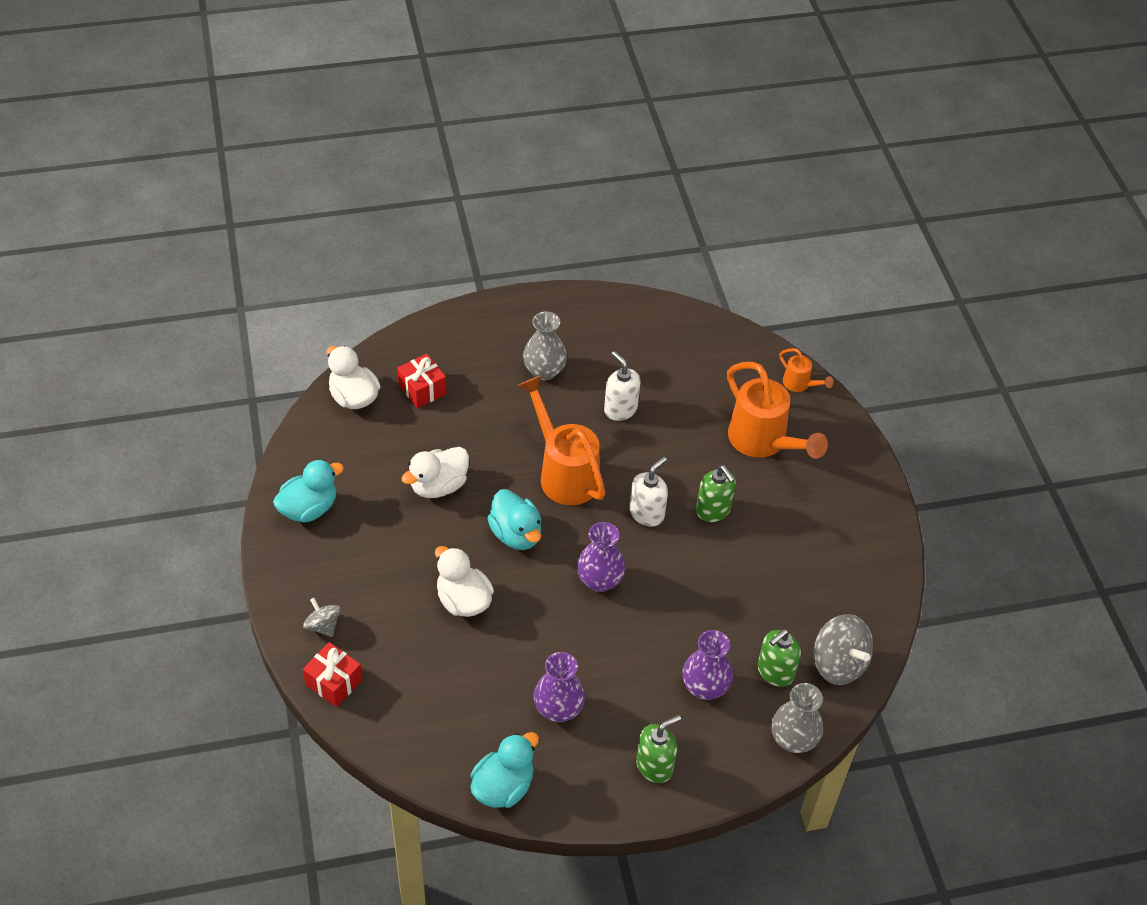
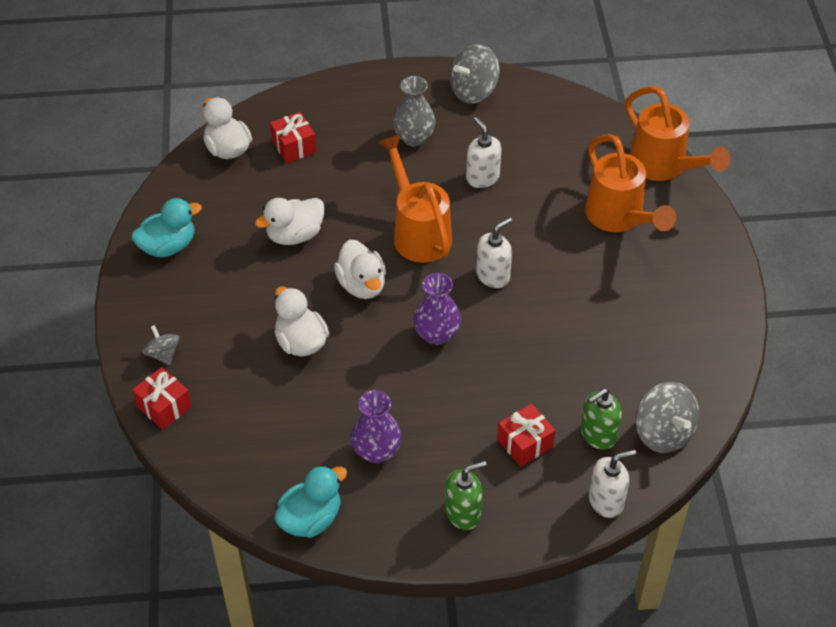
camera: 10 degrees right, 0 degrees up
(516, 534) = (362, 285): turquoise duck -> white duck
(597, 316) = (473, 91): none -> grey spinning top
(705, 687) = (525, 443): purple vase -> red gift
(713, 510) = (559, 278): green soap dispenser -> none
(793, 739) = (606, 501): grey vase -> white soap dispenser
(800, 385) = (664, 167): orange watering can -> orange watering can, size x2.08

